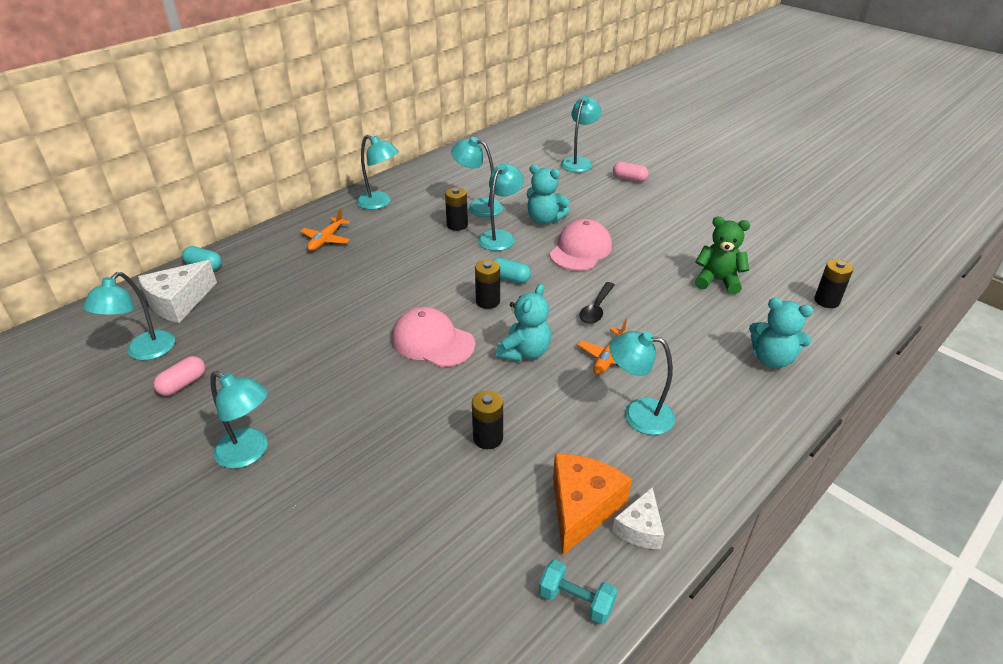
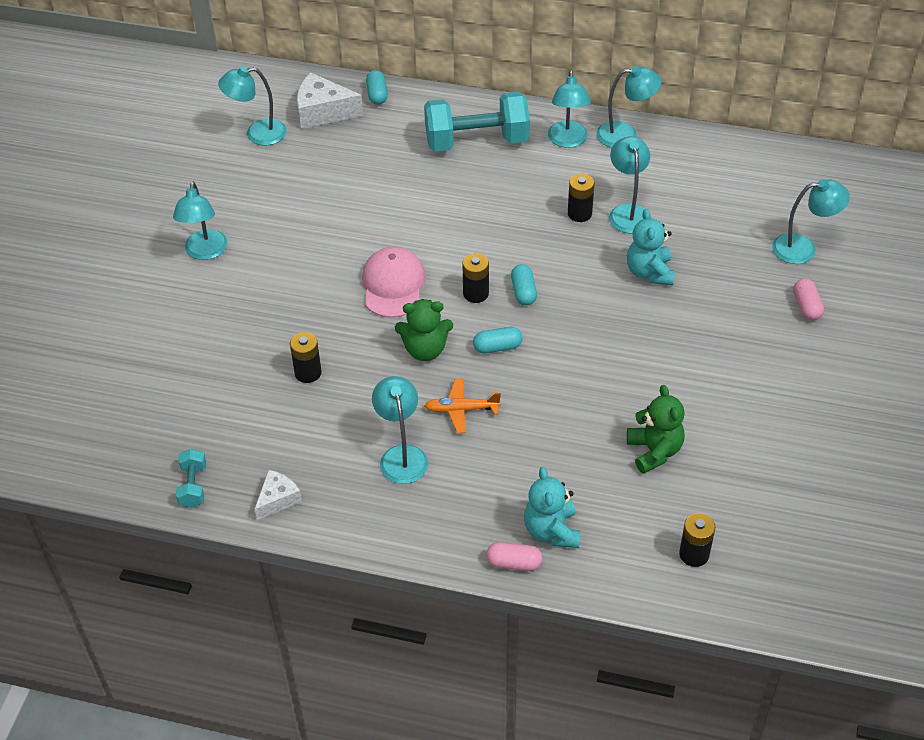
camera: 60 degrees right, 10 degrees up
(183, 384) = (242, 176): pink capsule -> pink capsule (514, 563)
(326, 239) = (477, 141): orange plane -> turquoise dumbbell
(500, 236) = (587, 254): turquoise lamp -> turquoise lamp (625, 134)
(524, 352) = (425, 350): turquoise teddy bear -> green teddy bear
(556, 312) = (497, 347): none -> turquoise capsule
(580, 250) = (617, 323): pink cap -> none
(582, 507) = (276, 458): orange cheese -> none
(596, 309) = (526, 373): black spoon -> none
(640, 528) = (278, 499): white cheese -> white cheese turned 135 degrees clockwise

